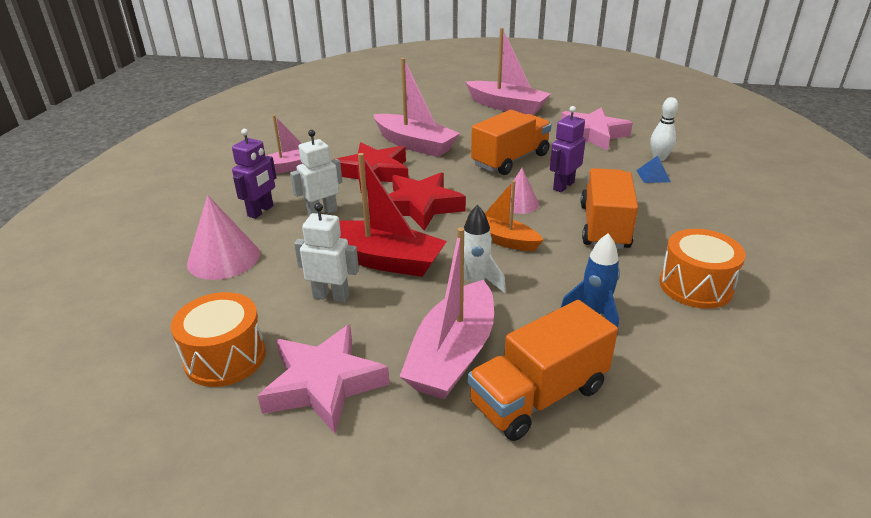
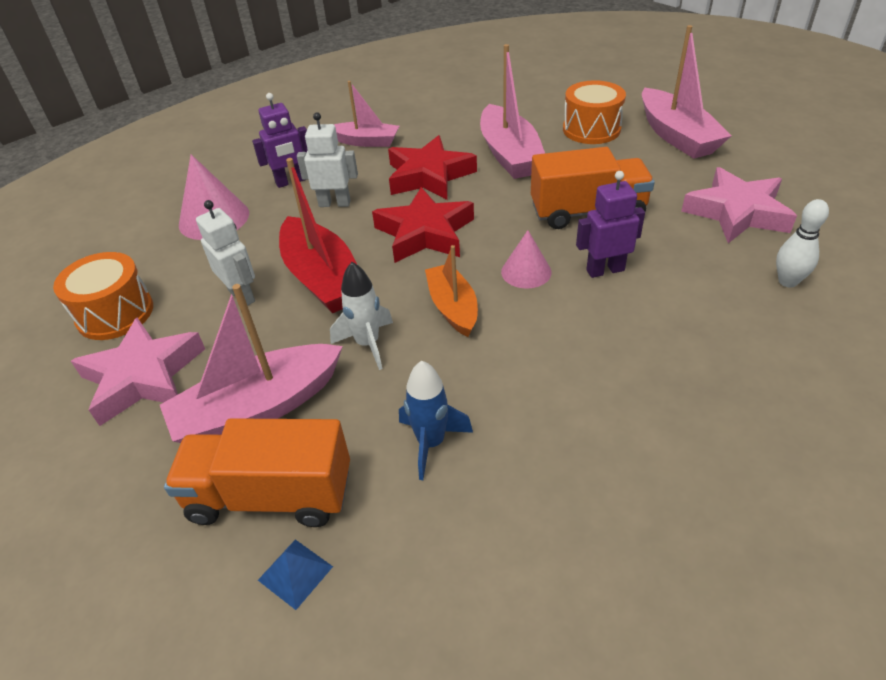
camera: 40 degrees right, 10 degrees up
(604, 227) = (582, 345): orange truck -> none
(653, 176) = (741, 304): blue pyramid -> blue pyramid (295, 573)
(695, 286) = (587, 476): orange drum -> orange drum (591, 129)

